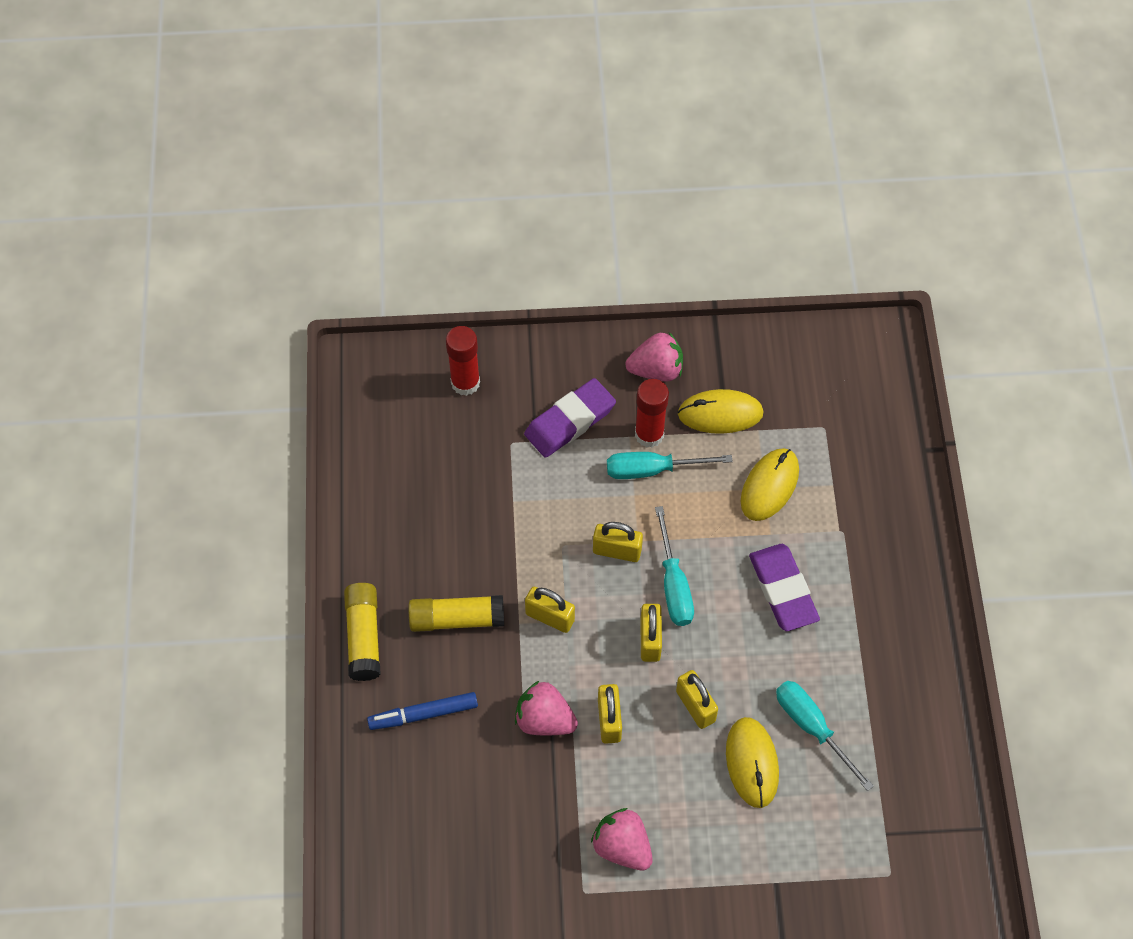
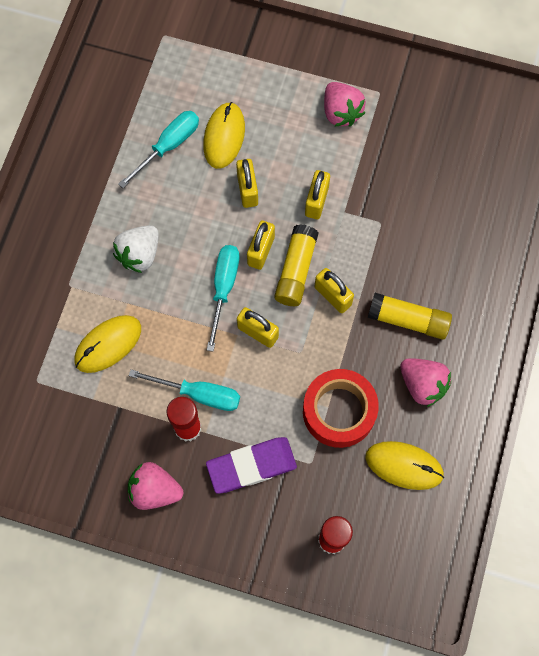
camera: 160 degrees left, 10 degrees up
(364, 636) = (488, 331): yellow glue stick -> yellow glue stick (296, 270)
(423, 714) = (457, 253): blue marker -> none
(500, 500) = (339, 411): none -> red tape
(544, 719) = (365, 218): pink strawberry -> pink strawberry (422, 385)
(720, 414) = (118, 426): yellow mouse -> yellow mouse (404, 465)
(783, 590) = (139, 254): purple eraser -> white strawberry
(812, 727) = (168, 146): turquoise screwdriver -> turquoise screwdriver turned 120 degrees counterclockwise

